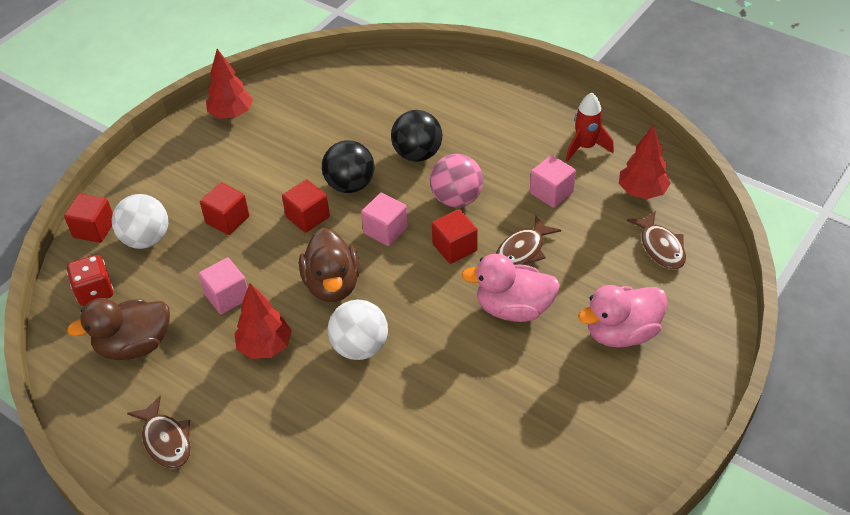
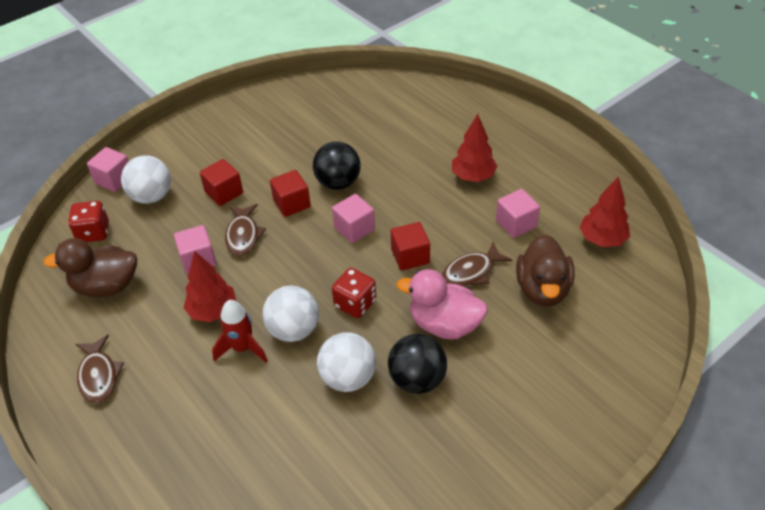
camera: 15 degrees right, 0 degrees up
(94, 229) = (114, 179): red cube -> pink cube
(231, 114) = (261, 104): red tree -> red tree (473, 176)
(332, 285) = (290, 268): brown duck -> brown duck (542, 289)
(414, 307) = (355, 303): none -> red dice
(417, 154) = (406, 166): black ball -> black ball (417, 379)
(434, 383) = (348, 378): none -> white ball
(456, 199) = (427, 213): pink ball -> none
(585, 147) = (562, 188): red rocket -> red rocket (242, 348)
(621, 333) = (539, 370): pink duck -> none
(660, 247) = (603, 295): brown fish -> brown fish (243, 236)

